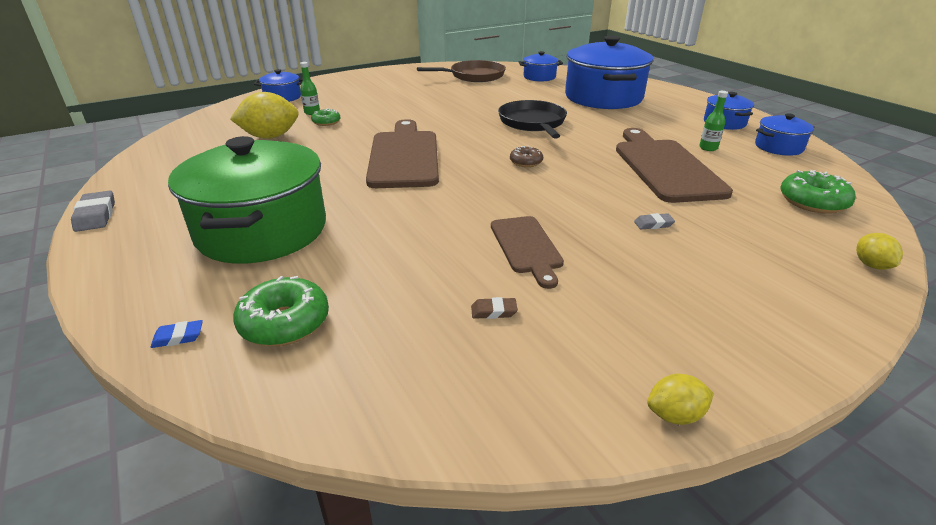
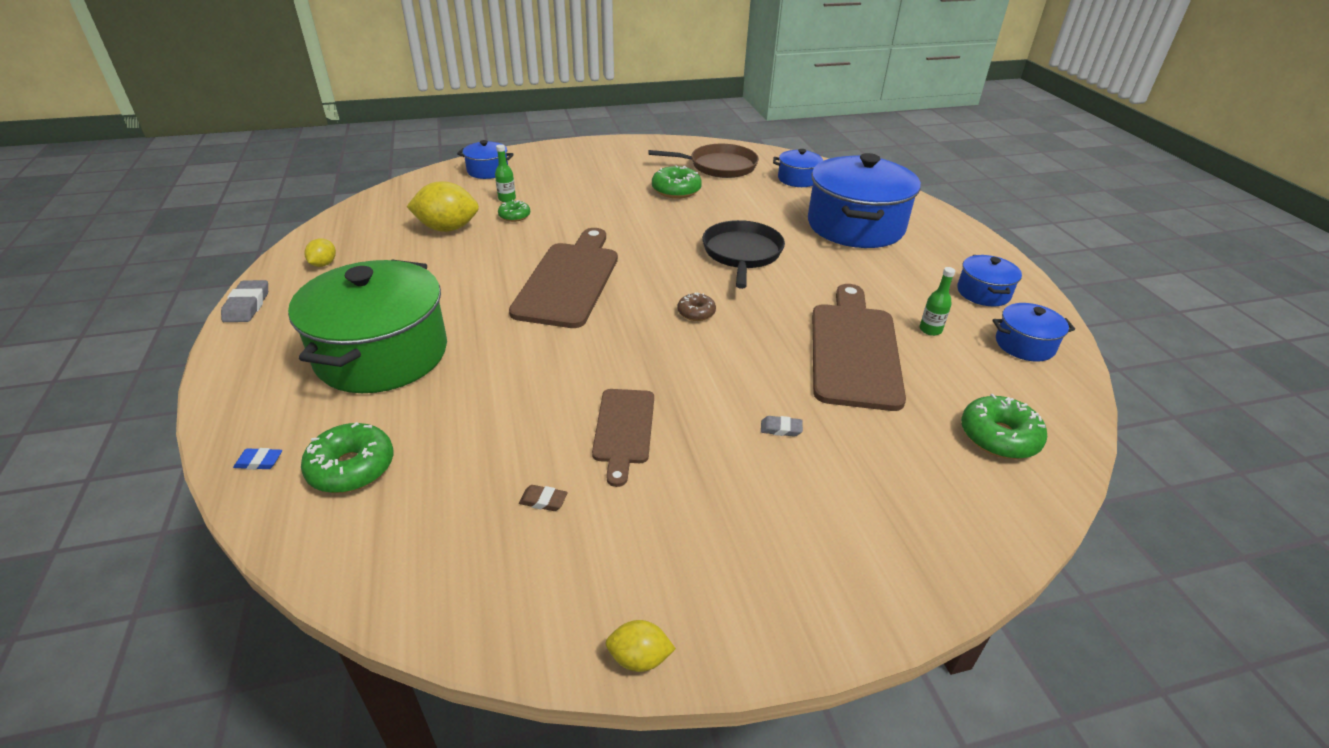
camera: 15 degrees right, 5 degrees up
(451, 92) = (676, 190): none -> green donut
(871, 265) = (995, 540): yellow lemon -> yellow lemon (323, 264)

